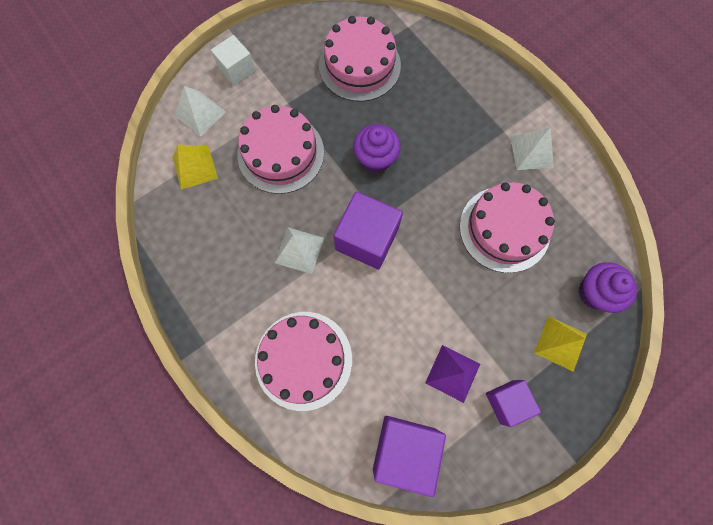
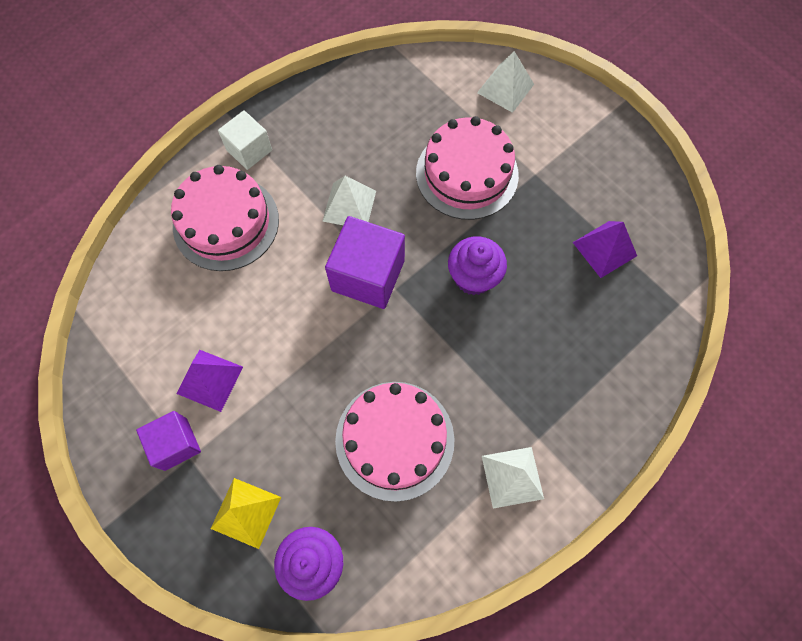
camera: 85 degrees right, 5 degrees down
(195, 167) = (438, 93): yellow pyramid -> none
(237, 69) = (570, 116): white cube -> white cube (249, 150)
(359, 65) = (604, 249): pink cake -> purple pyramid
(404, 449) = (129, 331): purple cube -> none

